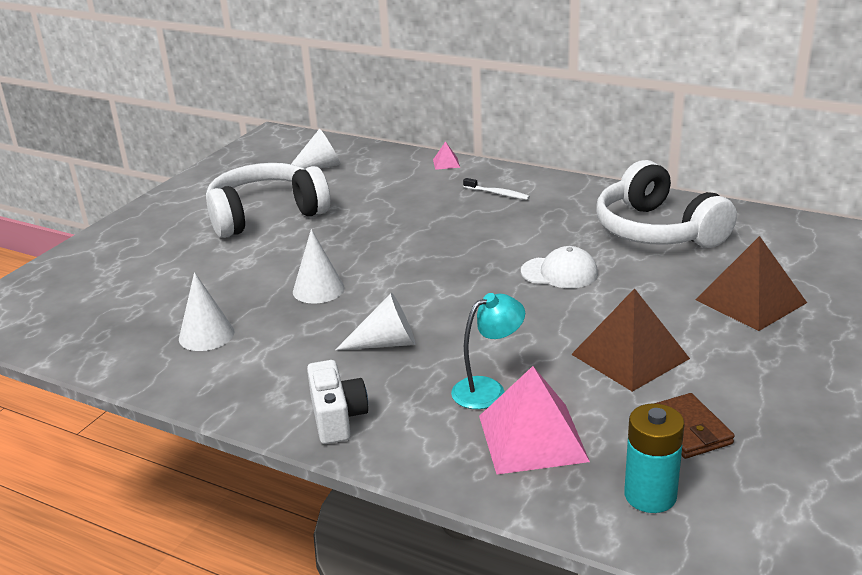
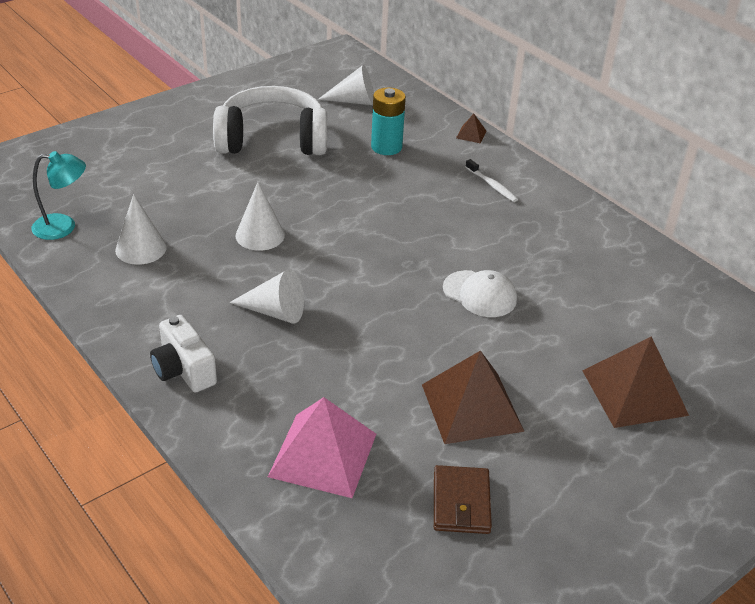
camera: 20 degrees right, 10 degrees up
(337, 418) = (183, 370): white camera -> white camera turned 135 degrees clockwise
(446, 163) = (471, 134): pink pyramid -> brown pyramid
(488, 389) = (323, 391): turquoise lamp -> turquoise lamp (63, 227)
(650, 495) = (376, 552): turquoise battery -> turquoise battery (386, 147)
(657, 231) = (609, 280): white headphones -> none

